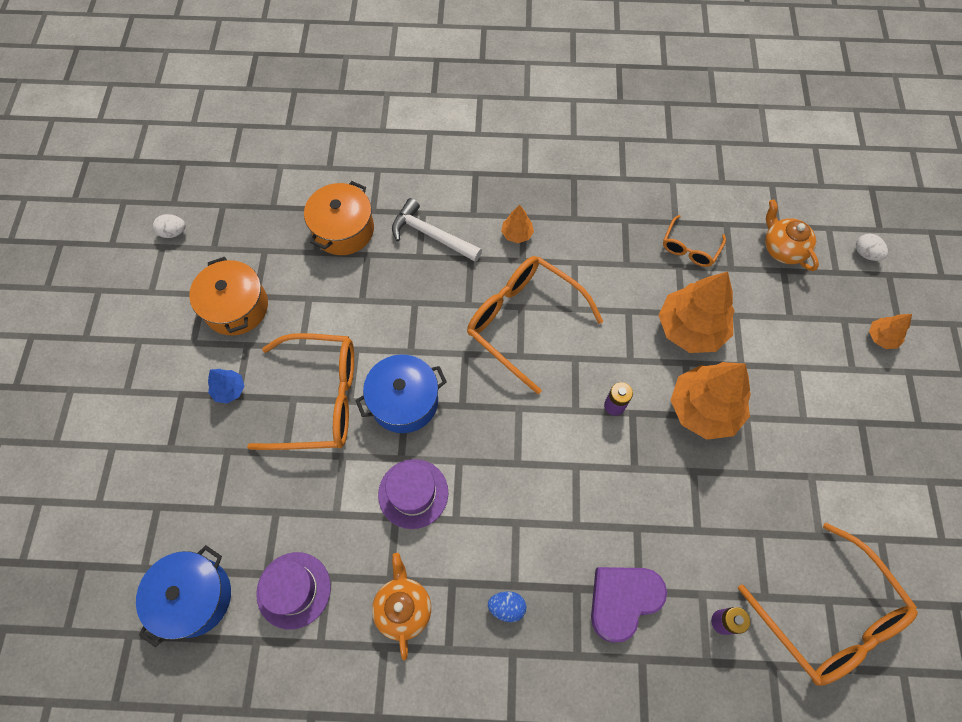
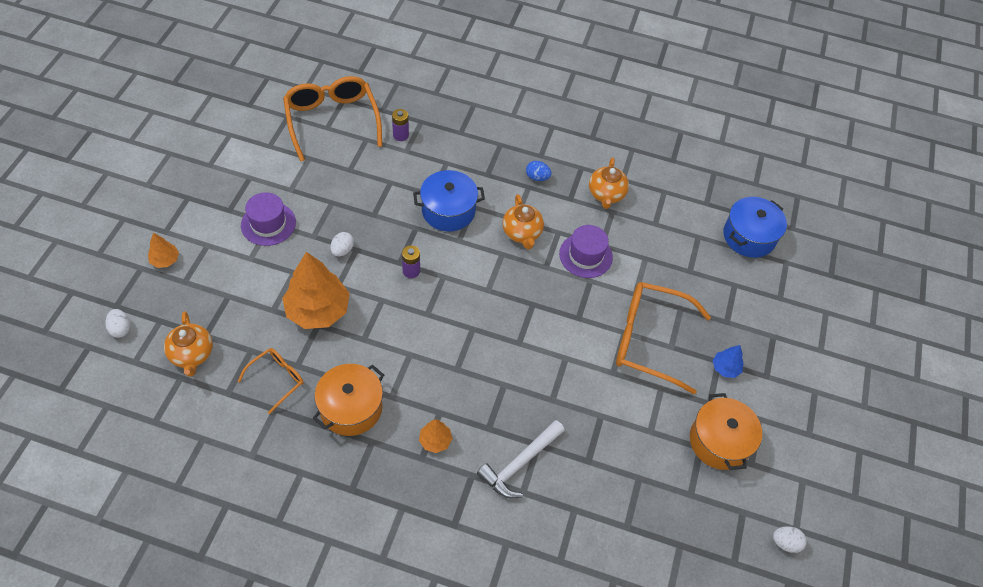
camera: 170 degrees left, 10 degrees down
(293, 590) = (679, 223): purple hat -> purple hat (268, 224)
(343, 230) = (608, 495): orange pot -> orange pot (351, 408)
(404, 401) = (579, 319): blue pot -> blue pot (448, 210)
(431, 235) = (520, 463): white hammer -> white hammer turned 90 degrees clockwise
(501, 502) = (522, 233): none -> orange teapot
(523, 321) = (459, 356): orange glasses -> none
(622, 600) = (459, 161): purple heart -> none
(703, 409) = (342, 250): orange tree -> white egg

